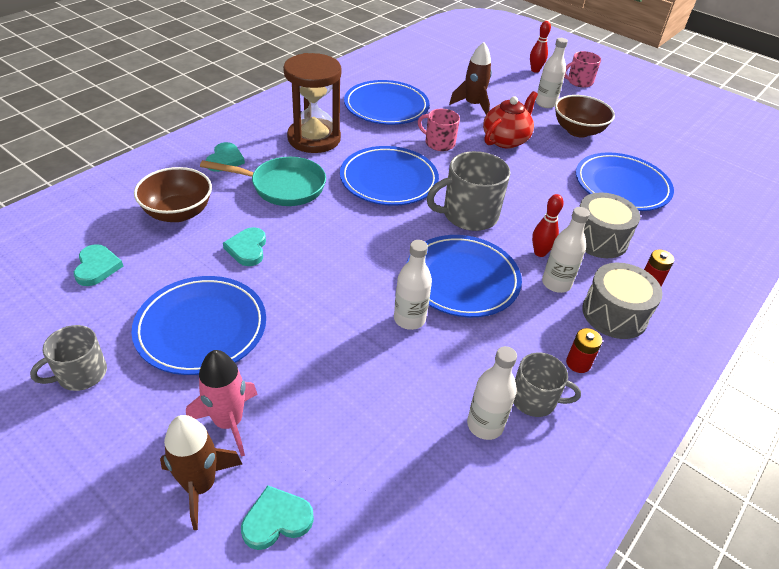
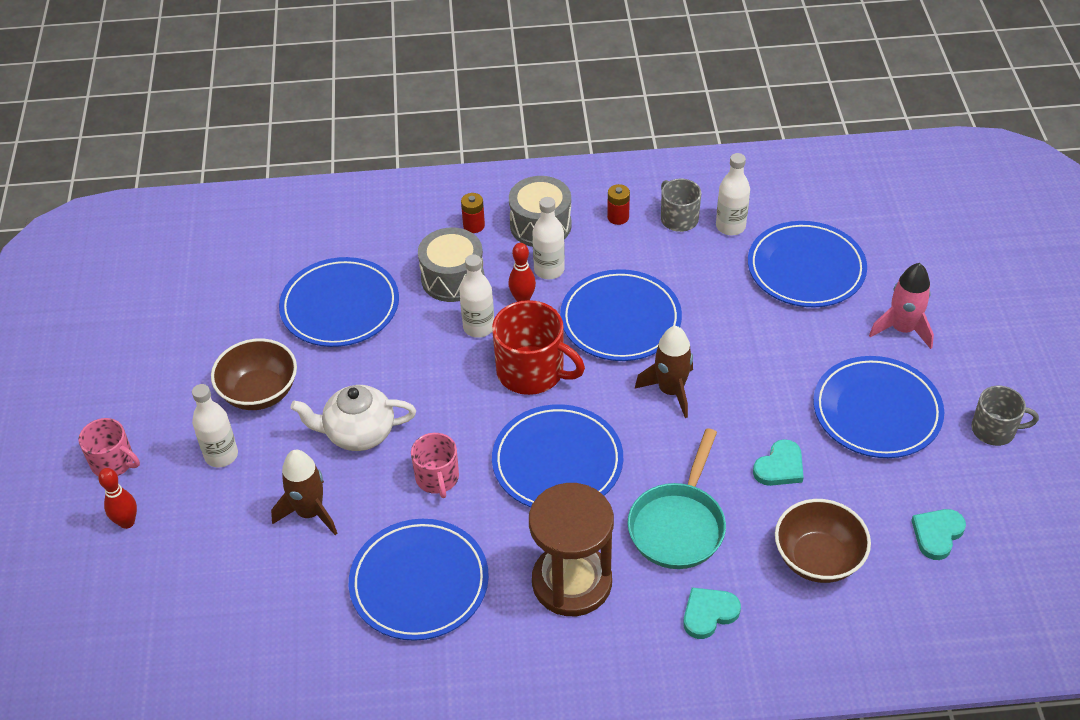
camera: 130 degrees left, 5 degrees up
(200, 485) = (945, 304): brown rocket -> brown rocket (671, 391)
(276, 520) = (910, 260): turquoise heart -> none
(283, 187) = (678, 525): turquoise pan -> turquoise pan turned 120 degrees counterclockwise
(372, 427) = (806, 269): none -> blue plate
(409, 319) = (702, 317): white bottle -> white bottle (478, 327)
(468, 215) = (532, 371): grey mug -> red mug
(505, 140) = (358, 433): red teapot -> white teapot

